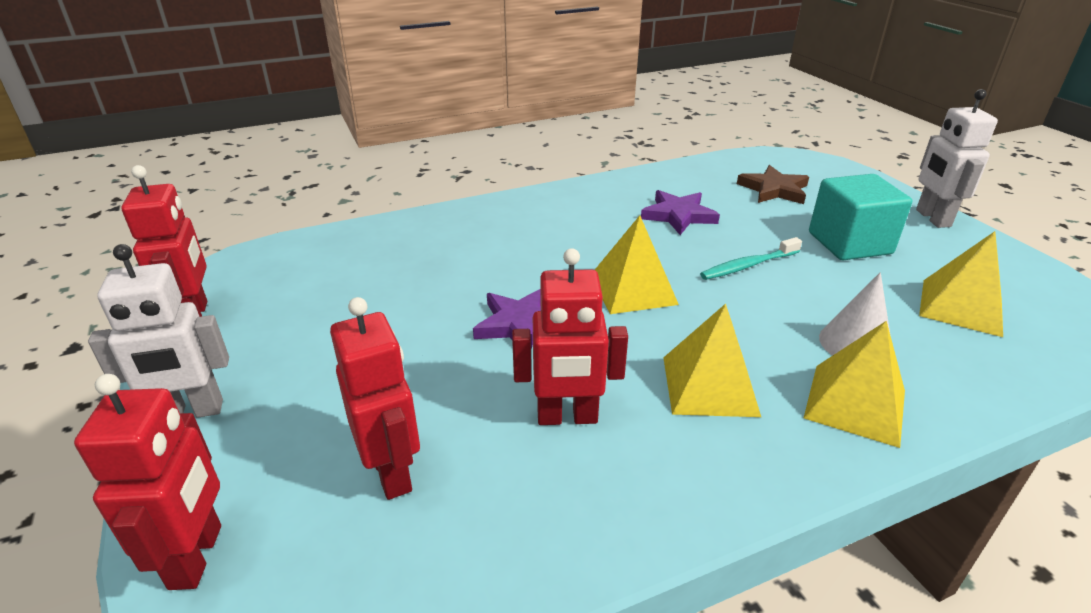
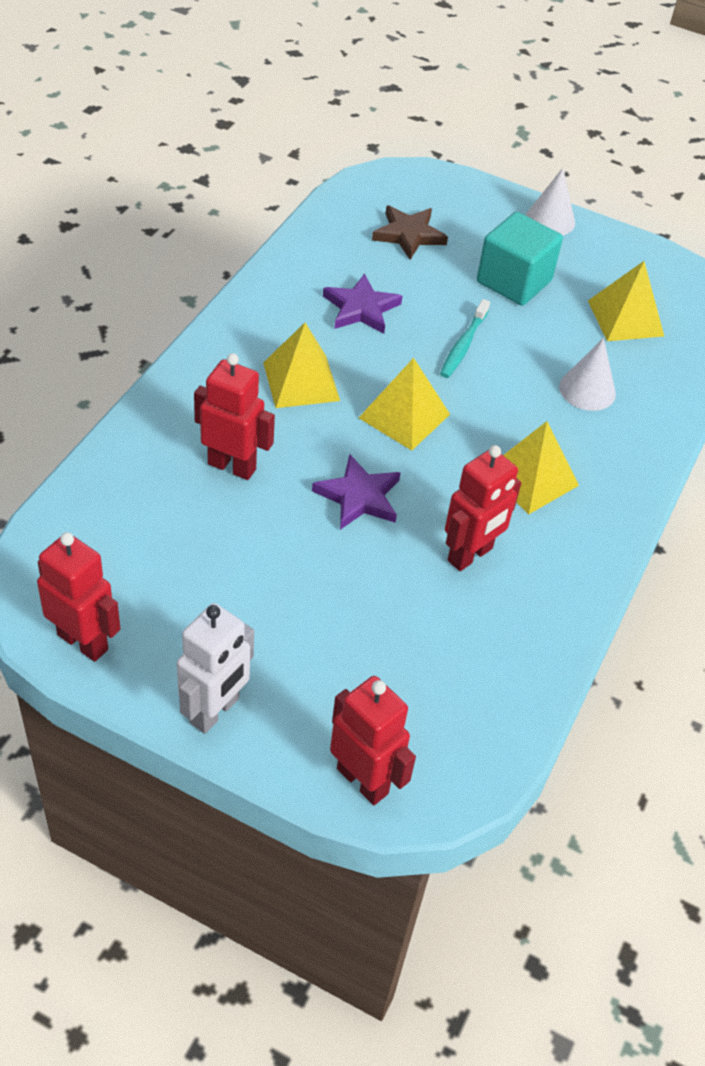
camera: 45 degrees left, 15 degrees up
(392, 472) = (409, 659): red robot -> red robot (232, 466)
(855, 404) = (620, 444): yellow pyramid -> yellow pyramid (301, 381)
(932, 218) = (550, 220): white robot -> white cone

